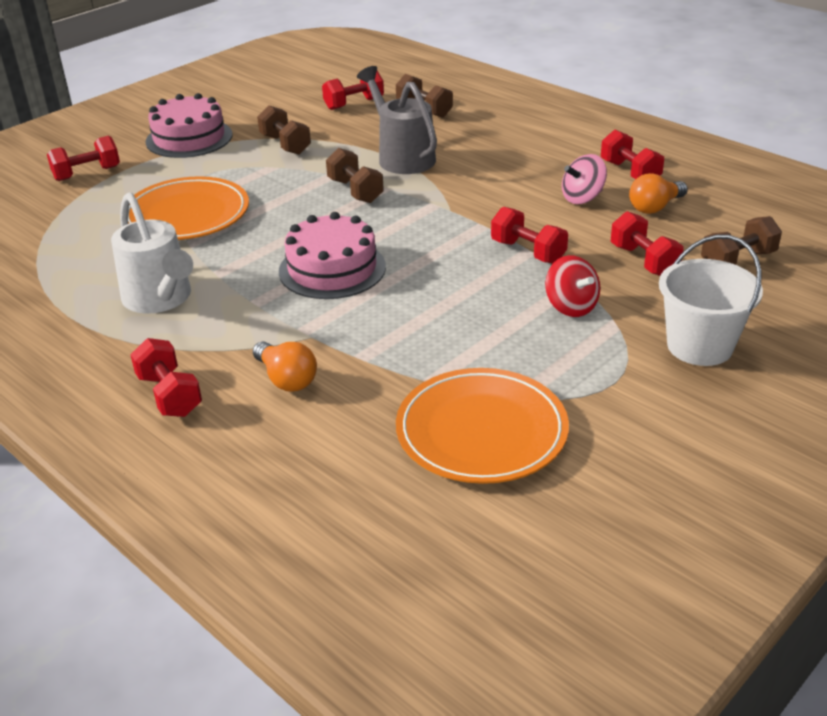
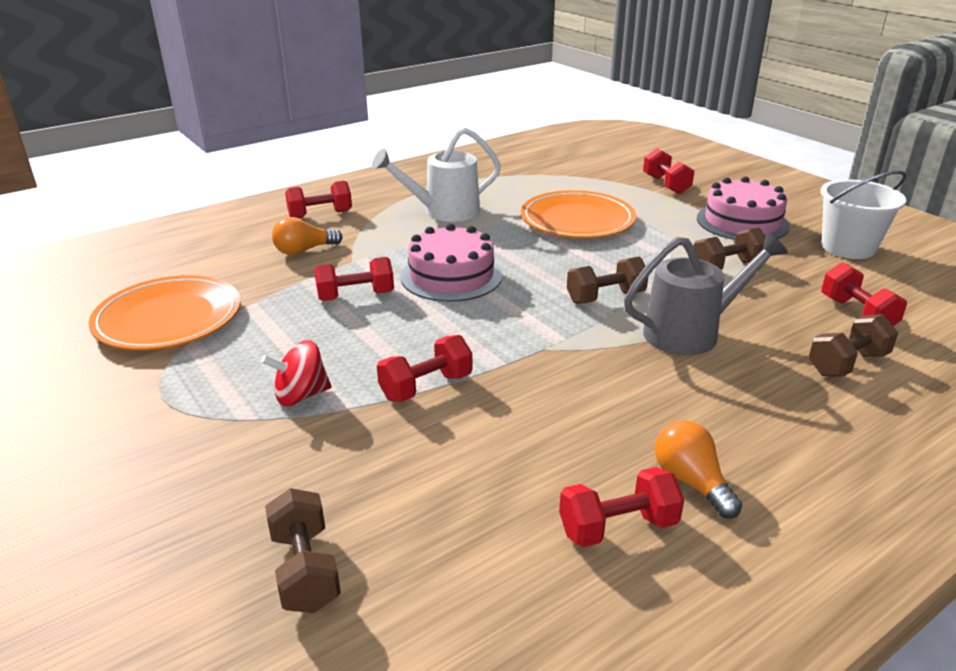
camera: 100 degrees right, 5 degrees down
(582, 198) = (545, 457): pink spinning top -> none
(643, 261) = (357, 473): red dumbbell -> red dumbbell (355, 296)
(655, 207) = (494, 524): orange light bulb -> orange light bulb (691, 482)
(699, 346) = (161, 470): white bucket -> white bucket (848, 247)

